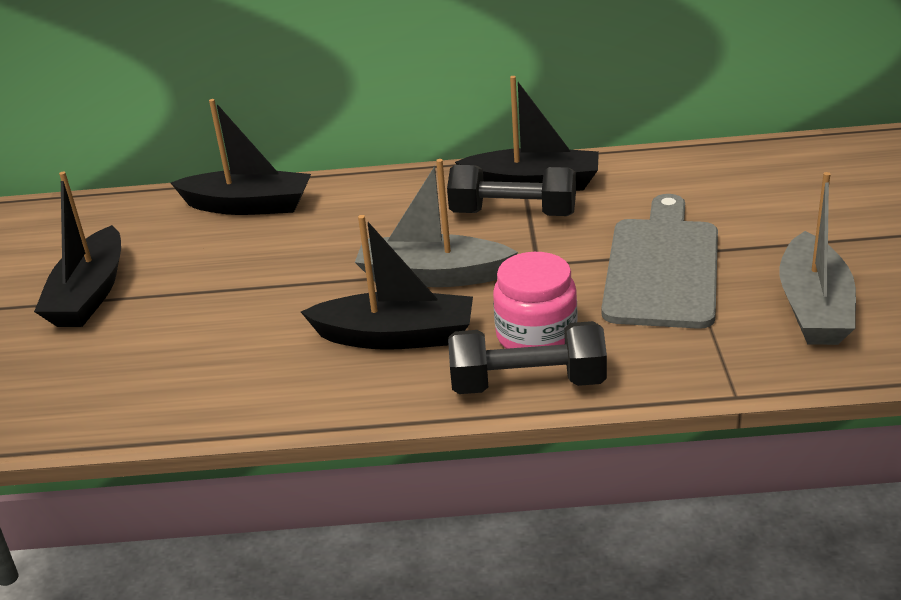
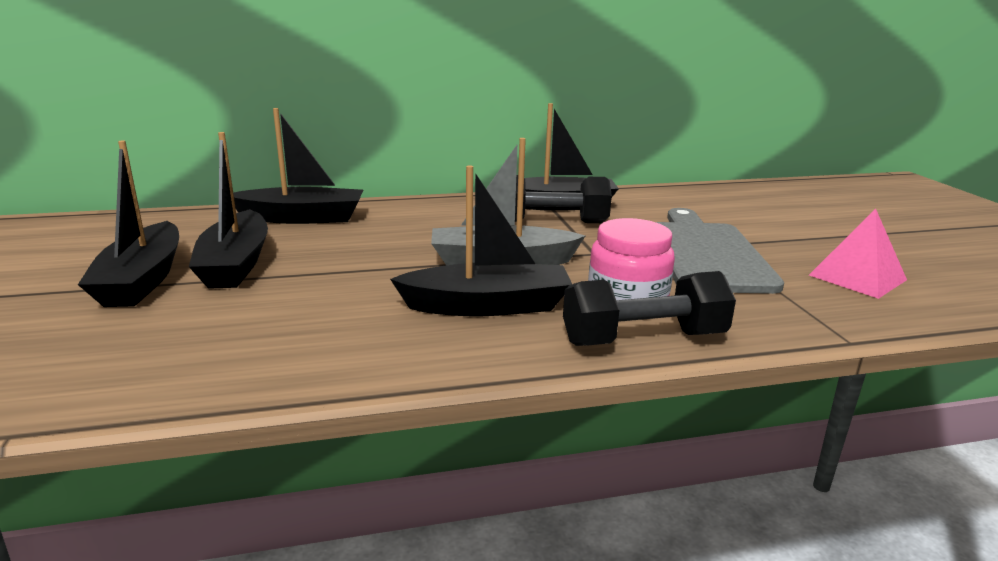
camera: 15 degrees left, 10 degrees down
(174, 274) = (235, 264): none -> black boat
(813, 307) = (857, 277): grey boat -> pink pyramid

